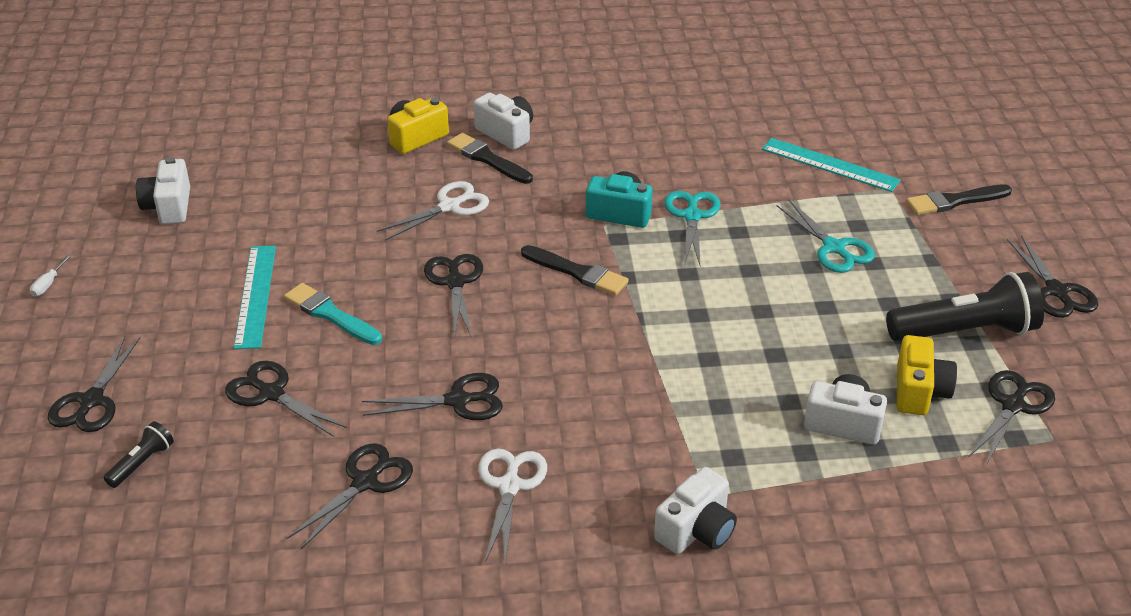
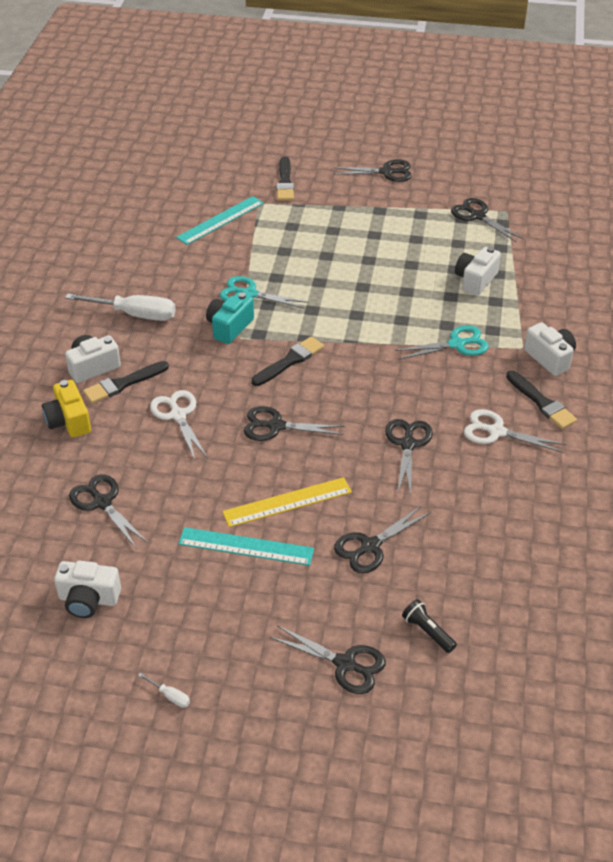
camera: 75 degrees left, 5 degrees up
(330, 314) = (287, 502): turquoise brush -> yellow ruler
(365, 482) = (477, 503): black scissors -> black scissors (102, 502)
(590, 530) = (542, 402): none -> black brush
(609, 141) = (135, 314): none -> white screwdriver
(834, 248) = (311, 242): turquoise scissors -> turquoise scissors (456, 344)
(919, 391) = (456, 245): yellow camera -> none
(965, 331) = (410, 214): black flashlight -> none

